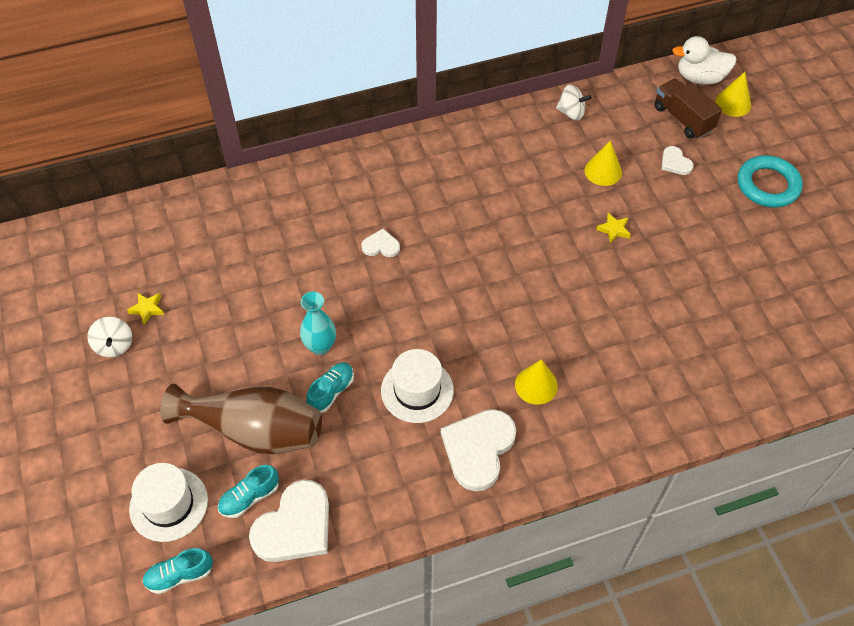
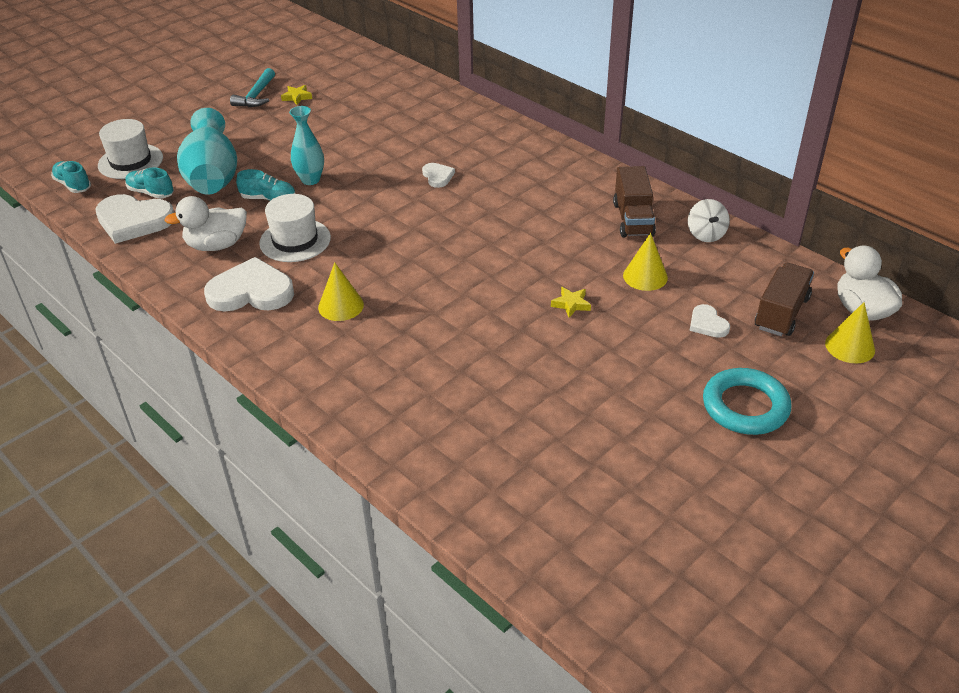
camera: 65 degrees right, 15 degrees down
(114, 345) = (256, 96): white spinning top -> turquoise hammer
(254, 430) = (212, 176): brown vase -> turquoise vase
(386, 459) = (216, 245): none -> white duck
(526, 145) = (633, 219): none -> brown truck
(675, 163) = (707, 324): white heart -> white heart turned 60 degrees counterclockwise

